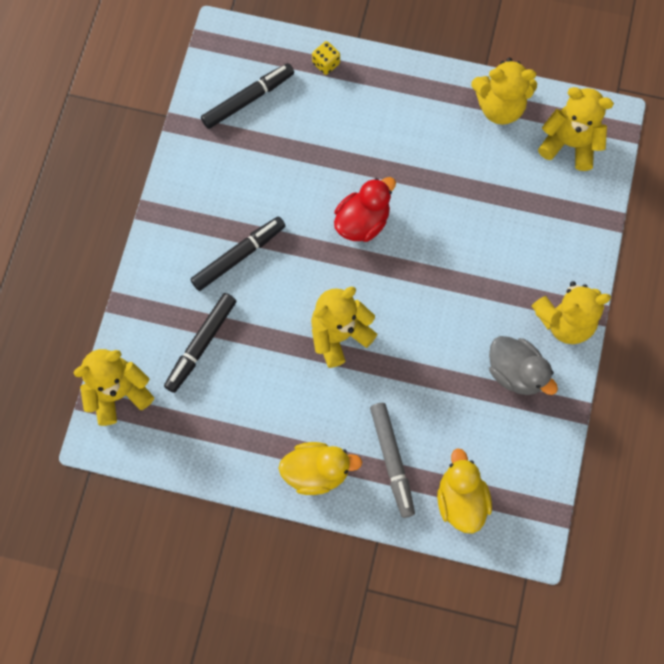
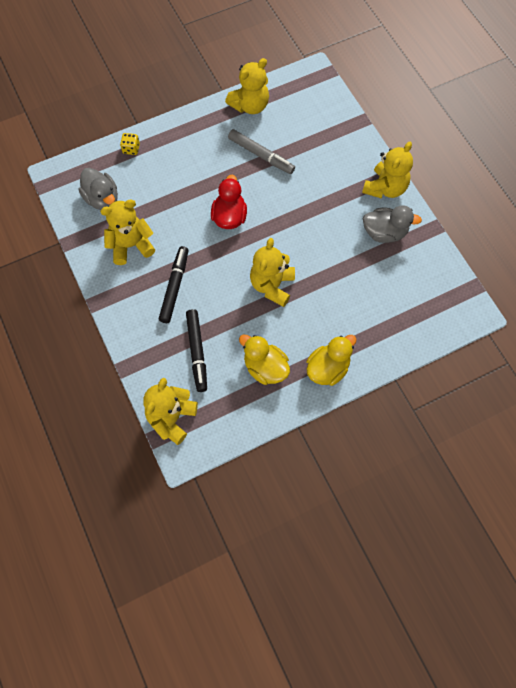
camera: 40 degrees left, 5 degrees down
(248, 99) = (102, 199): black marker -> grey duck
(392, 460) = (363, 330): grey marker -> grey marker (261, 155)
(461, 499) = (418, 320): yellow duck -> yellow duck (265, 368)
(569, 144) = (304, 98): yellow teddy bear -> yellow teddy bear (131, 245)

